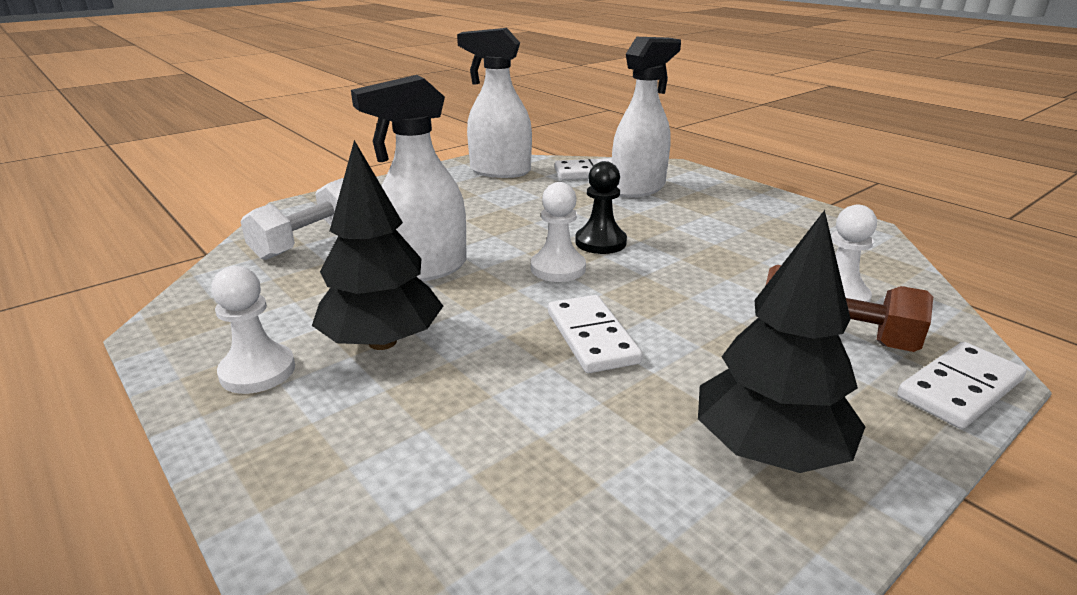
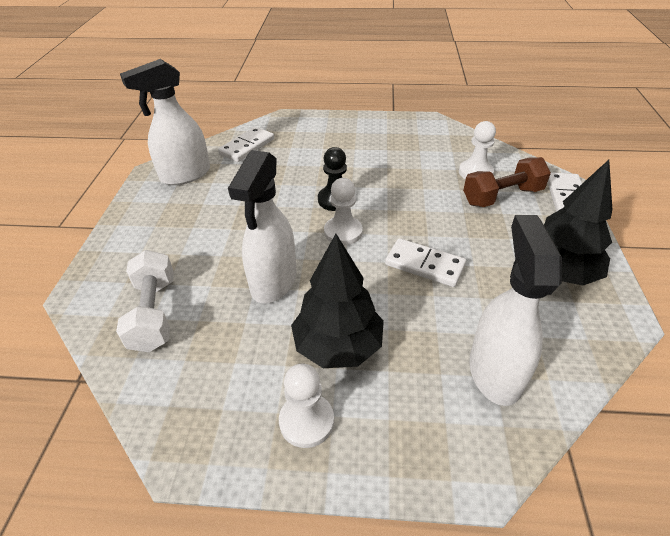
camera: 45 degrees left, 15 degrees up
(638, 188) = (293, 146): white spray bottle -> white spray bottle (494, 371)

